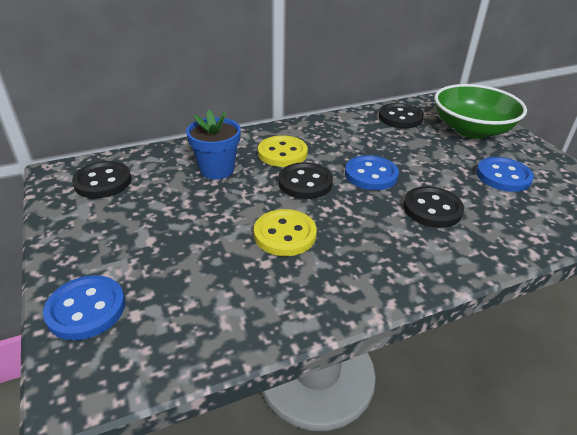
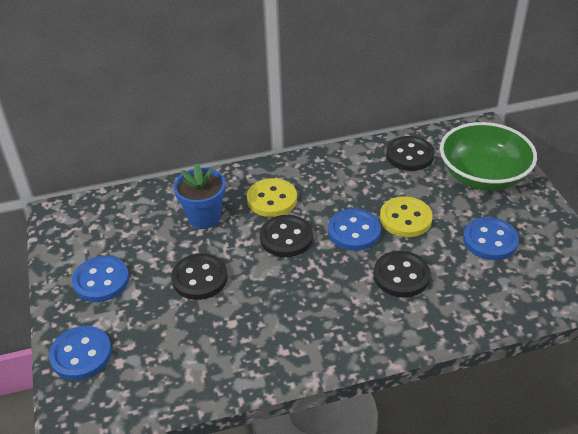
camera: 10 degrees right, 5 degrees up
(103, 182) = (97, 226): black button -> black button (200, 278)
(109, 230) = (101, 280): none -> blue button
(285, 234) = (254, 295): yellow button -> yellow button (405, 218)

